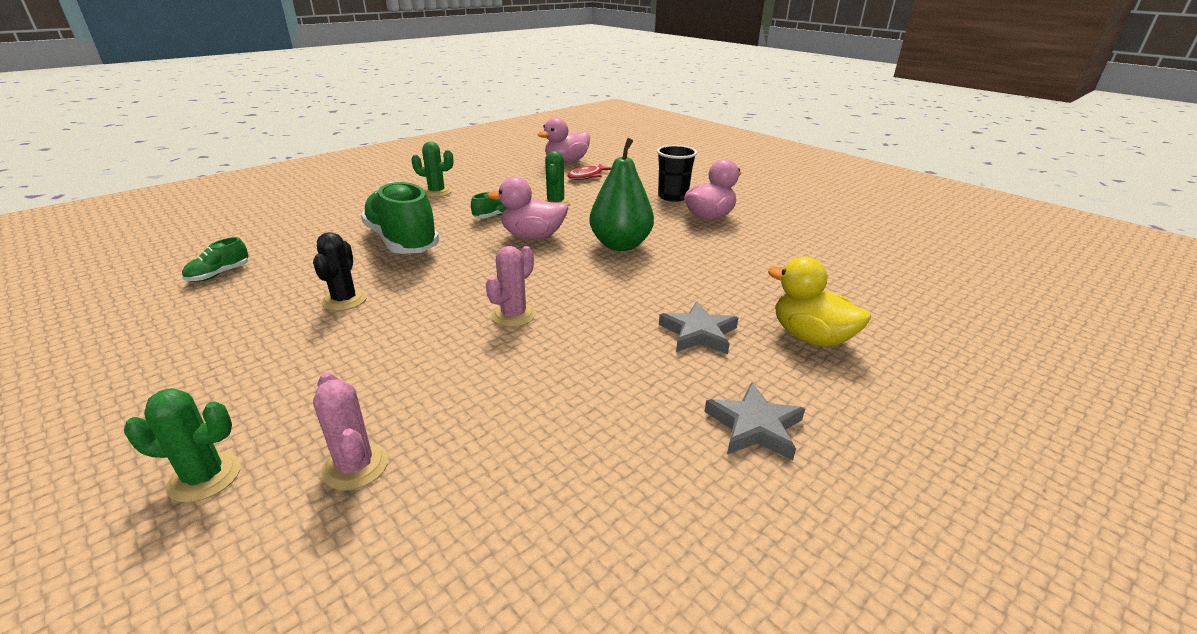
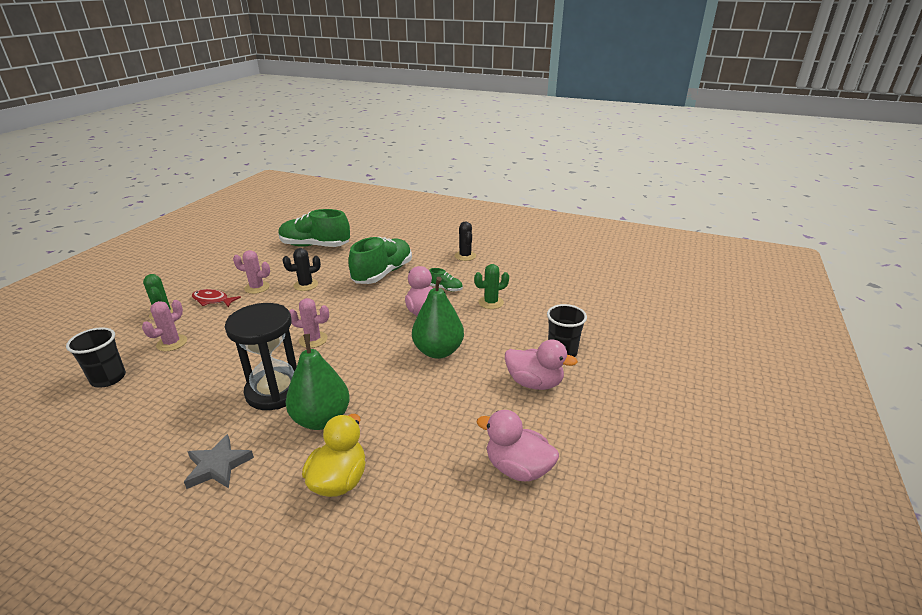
camera: 65 degrees right, 0 degrees up
(219, 274) = (315, 246): green shoe -> green shoe, size x2.29
(278, 346) = (257, 287): none -> pink cactus
(399, 575) = (108, 378): none -> black cup
(437, 192) = (465, 256): green cactus -> black cactus
(566, 161) = (583, 281): pink duck -> pink duck (517, 468)
(587, 176) = (561, 299): red fish -> red fish (212, 300)
(614, 360) = (275, 391): none -> black hourglass
(698, 333) = (321, 419): grey star -> green pear

